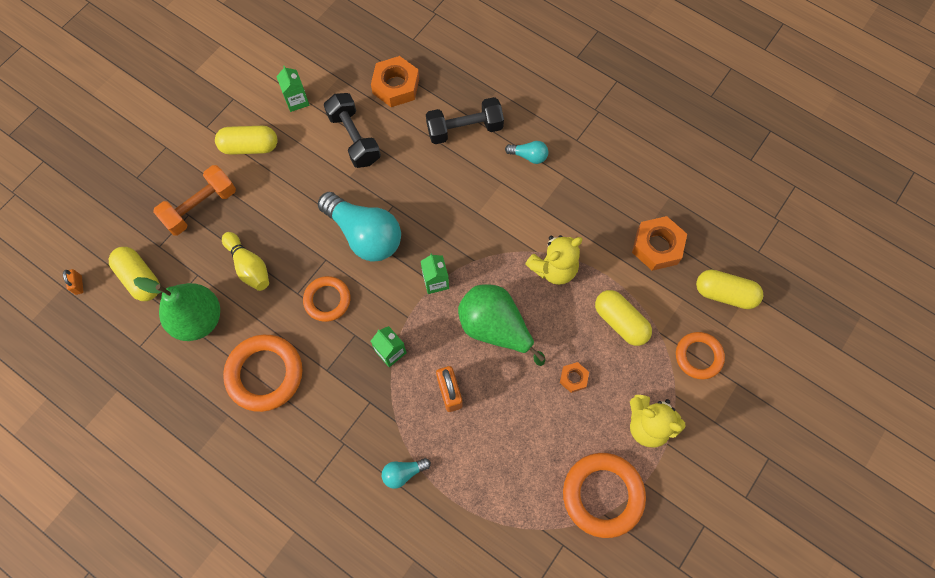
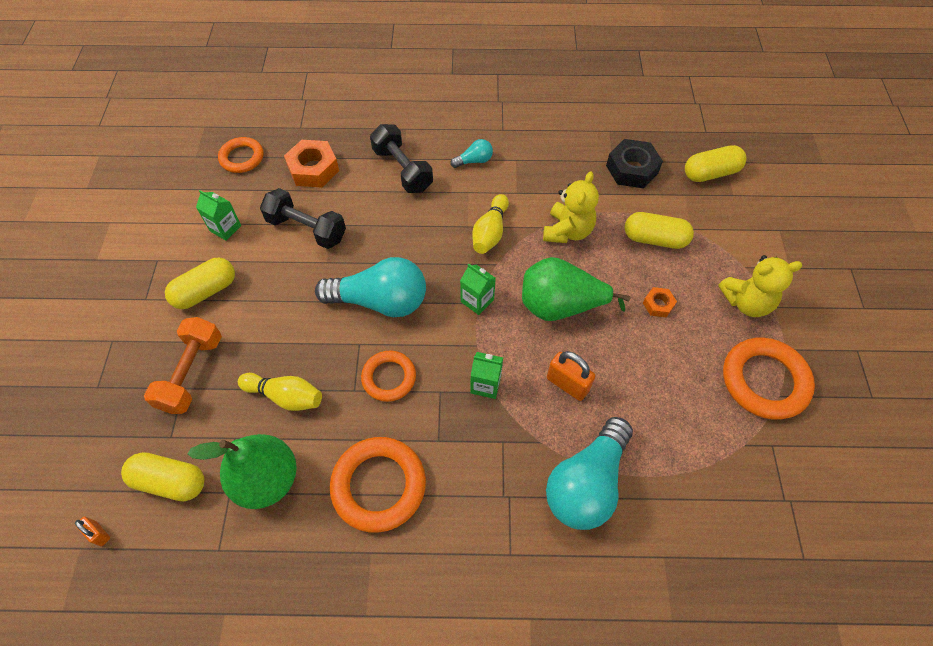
camera: 35 degrees left, 10 degrees down
(403, 473) = (586, 483): turquoise light bulb -> turquoise light bulb, size x2.22
(464, 129) = (402, 170): black dumbbell -> black dumbbell turned 75 degrees counterclockwise
(491, 230) = (490, 232): none -> yellow bowling pin
(657, 246) = (632, 169): orange nut -> black nut
(698, 356) = (734, 228): orange ring -> orange ring (242, 158)

